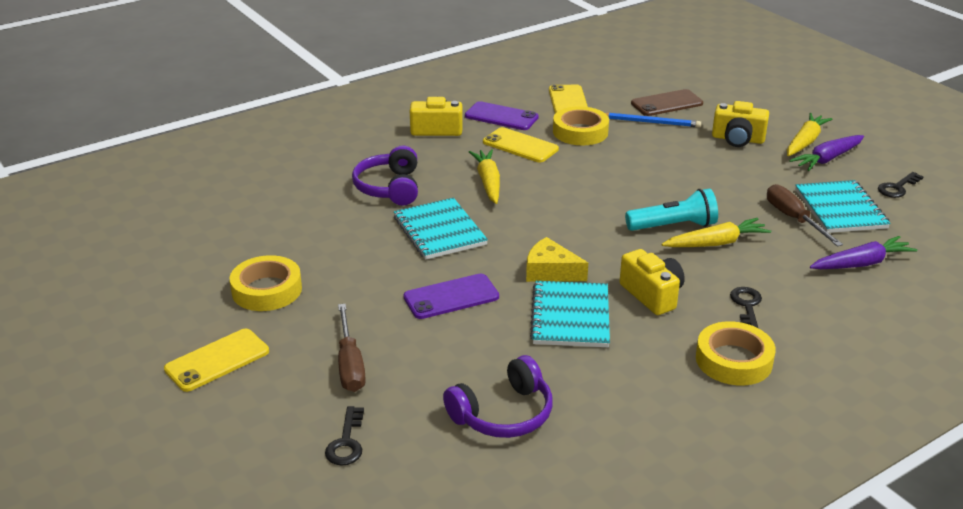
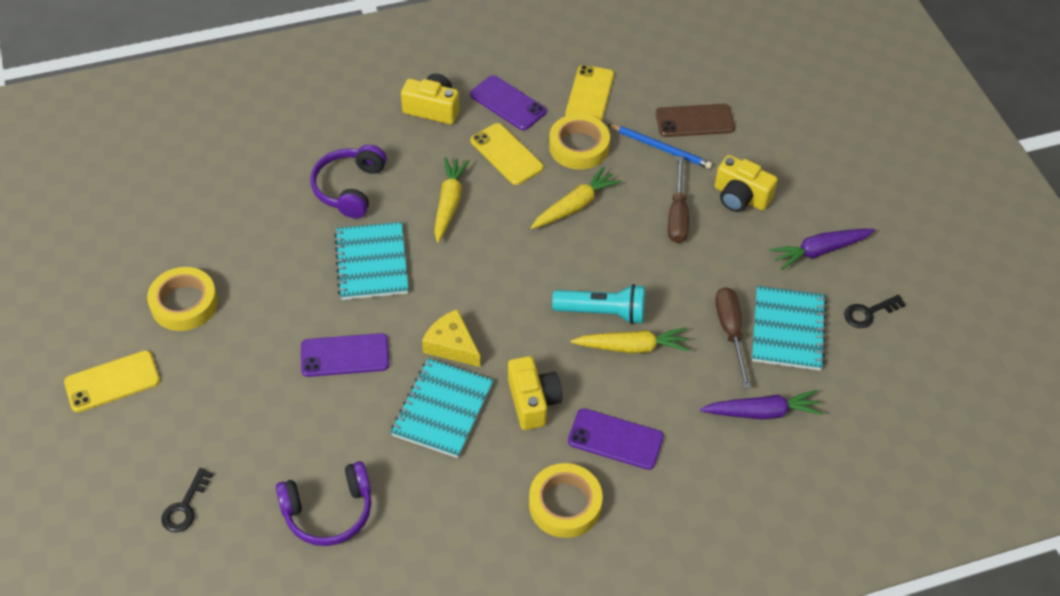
camera: 15 degrees right, 20 degrees up
(350, 364) = (222, 416): brown screwdriver -> brown screwdriver (677, 214)
(746, 306) = (615, 439): black key -> purple phone
(805, 142) = (811, 218): yellow carrot -> yellow carrot (575, 205)

